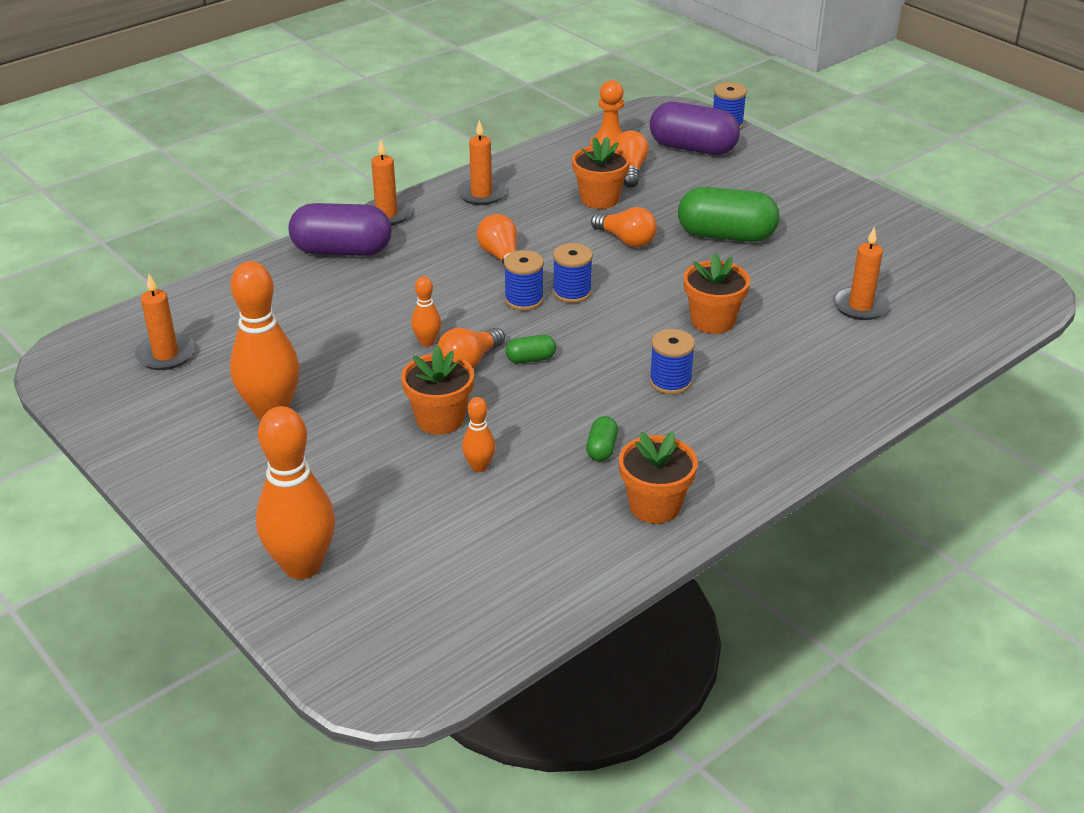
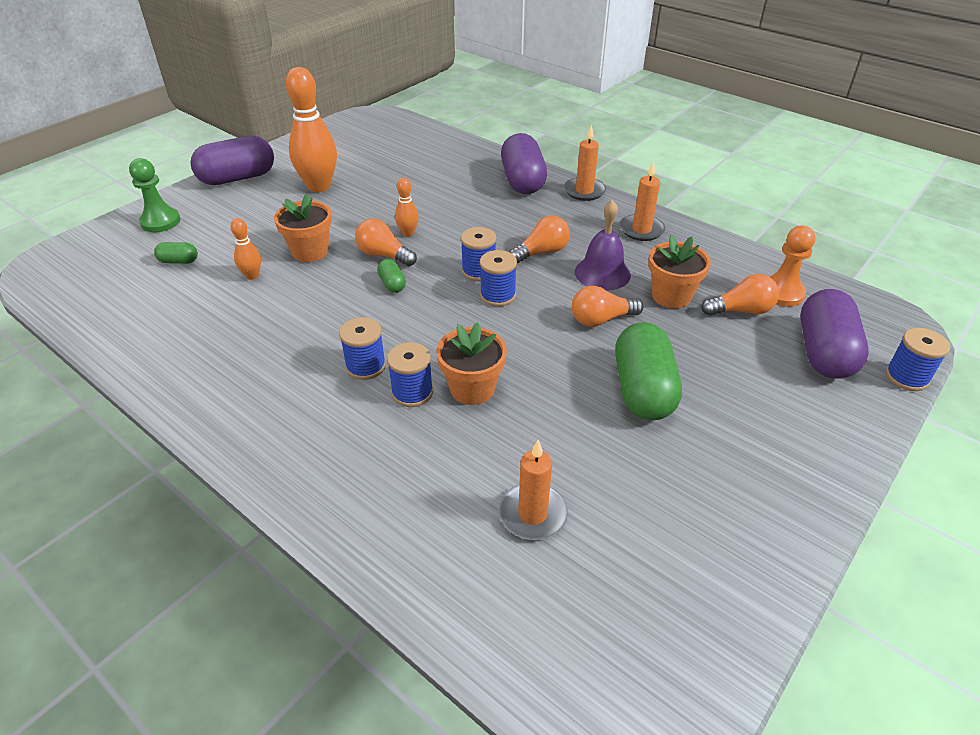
camera: 80 degrees right, 5 degrees up
(166, 355) = (378, 142): orange candle -> none
(202, 492) = (237, 178): none -> purple capsule
(302, 566) = (160, 222): orange bowling pin -> green pawn
(551, 228) = (602, 273): none -> purple bell
(601, 449) = (269, 333): green capsule -> green capsule (179, 261)
(626, 240) = (601, 319): orange light bulb -> orange light bulb turned 45 degrees clockwise
(655, 506) = (190, 369): orange flower pot -> none
(713, 355) = (412, 392): none -> blue spool

